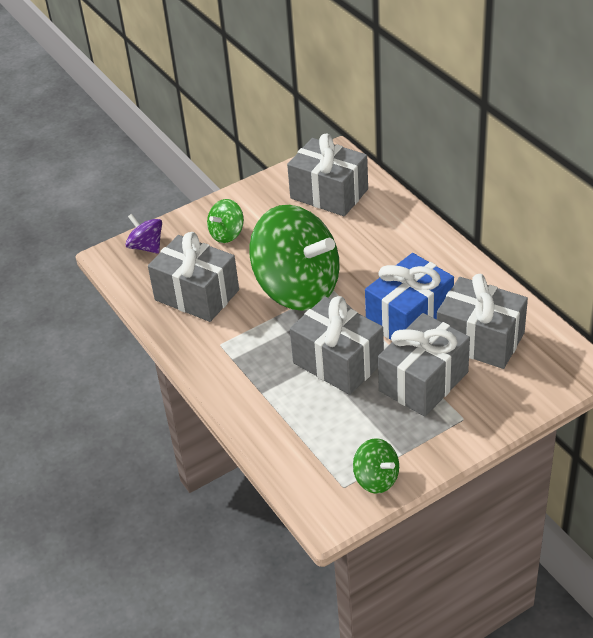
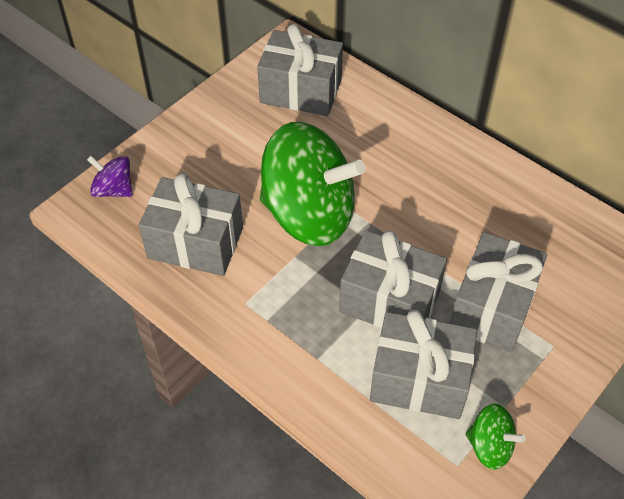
camera: 20 degrees left, 10 degrees up
(227, 234) = (203, 158): green spinning top -> none
(409, 318) = (446, 230): blue gift -> none
(480, 340) = (531, 243): grey gift -> grey gift (419, 380)

